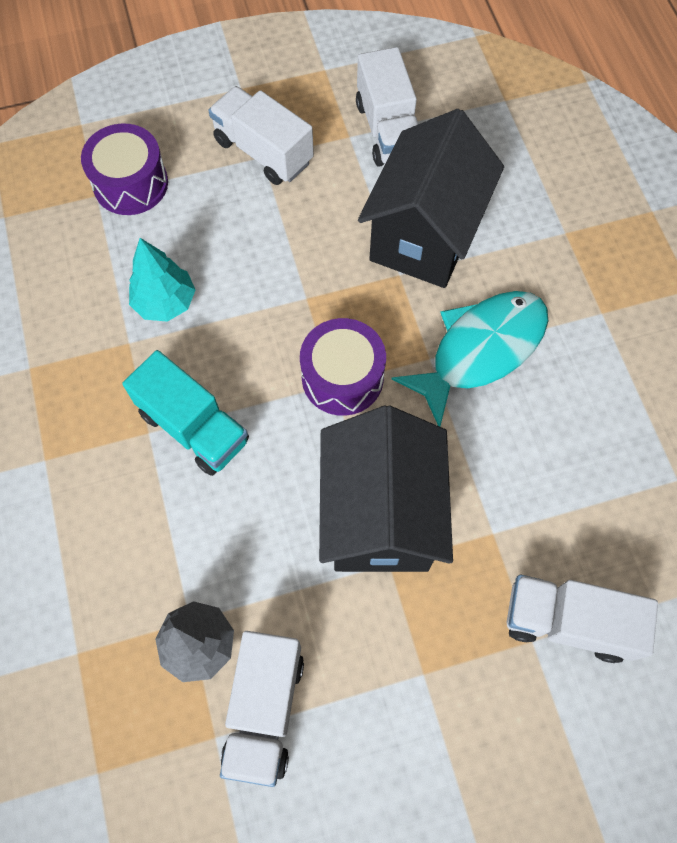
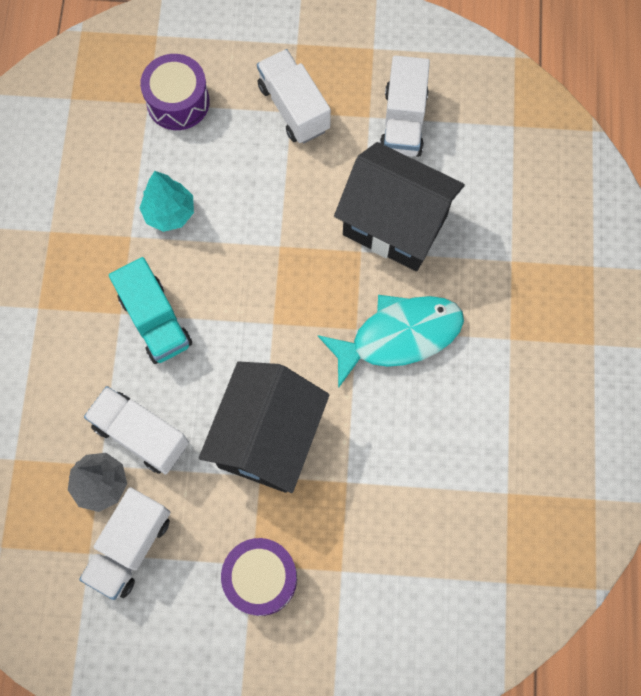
camera: 20 degrees right, 5 degrees up
(342, 377) = (282, 321): purple drum -> purple drum (261, 578)
(424, 236) = (395, 225): black house -> black house turned 75 degrees clockwise
(567, 621) = (373, 567): white truck -> white truck (141, 435)

